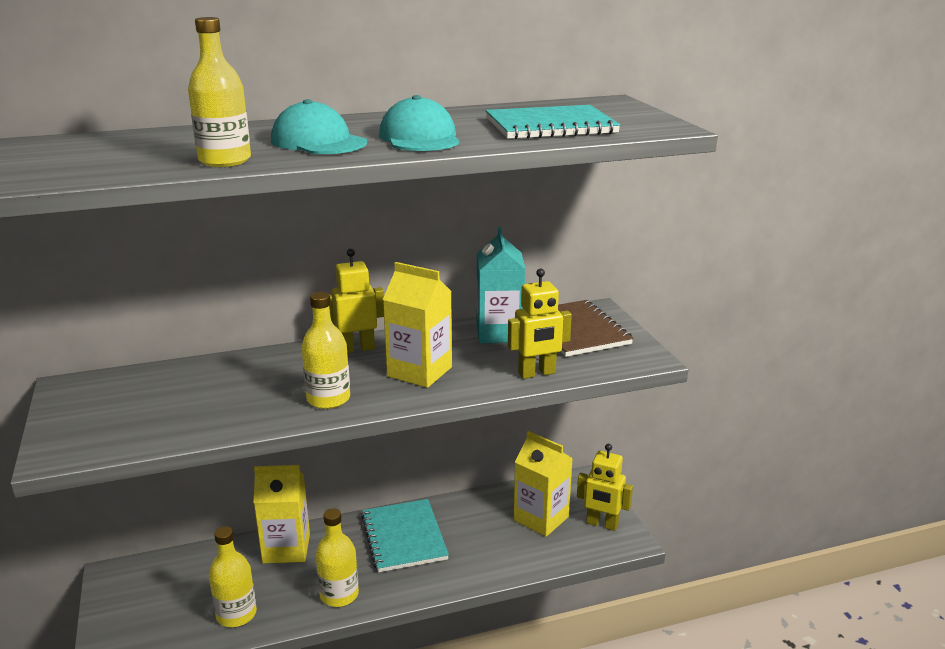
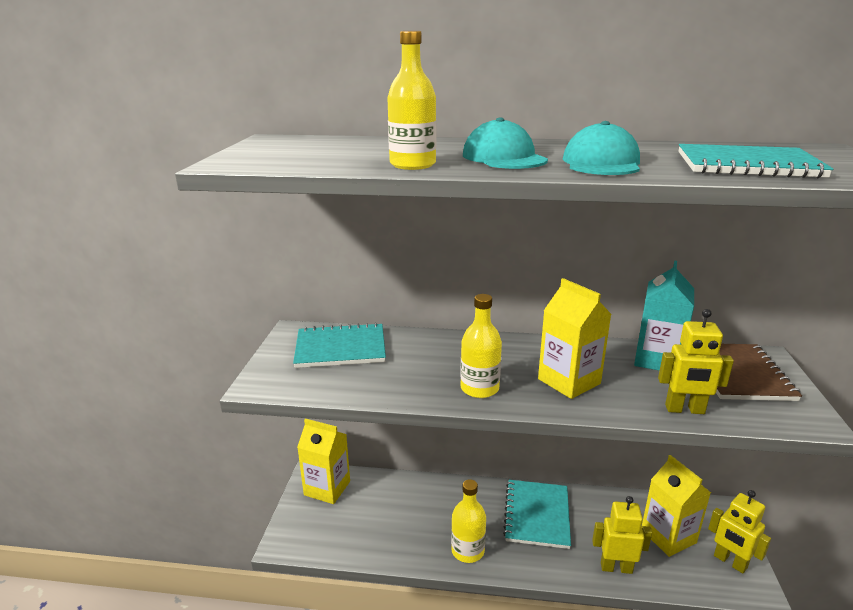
camera: 25 degrees right, 0 degrees up
(141, 392) = (340, 348): none -> turquoise notebook
(236, 614) = (384, 540): yellow bottle -> none
(286, 548) = (439, 494): yellow carton -> yellow carton (327, 488)
(357, 349) = (520, 347): yellow robot -> yellow robot (616, 567)

